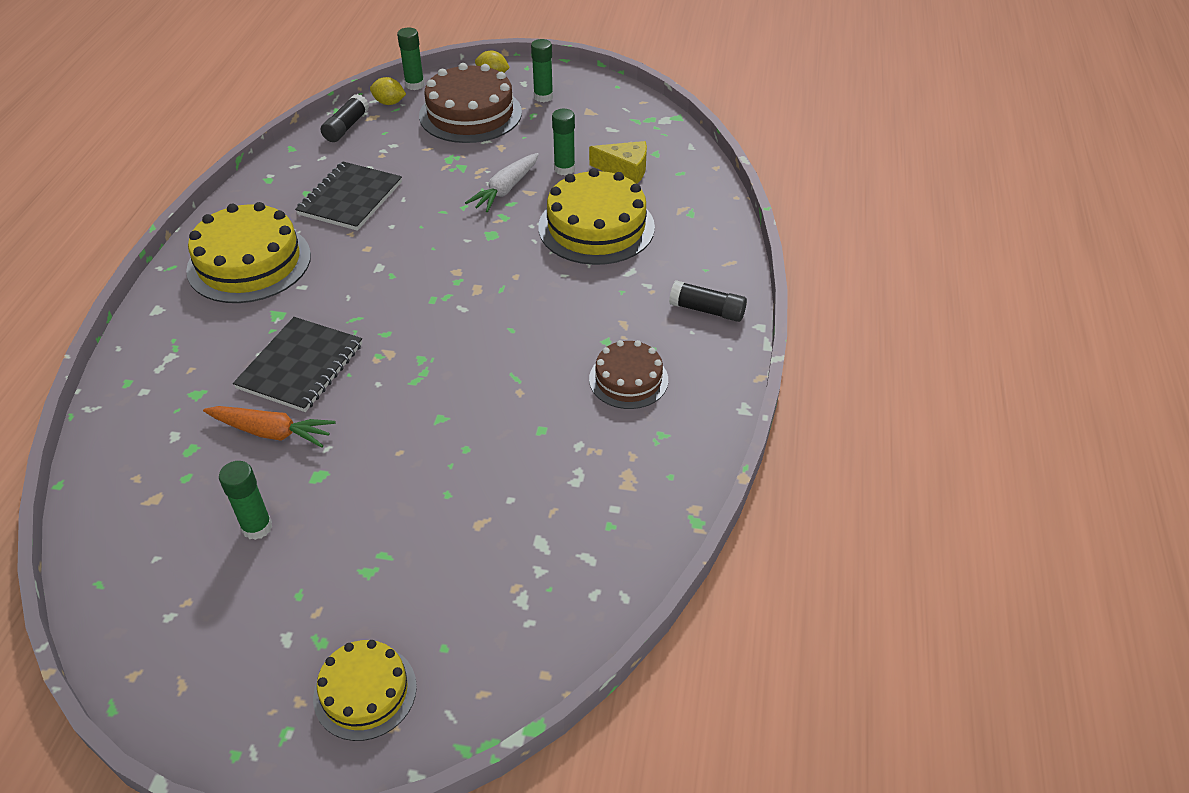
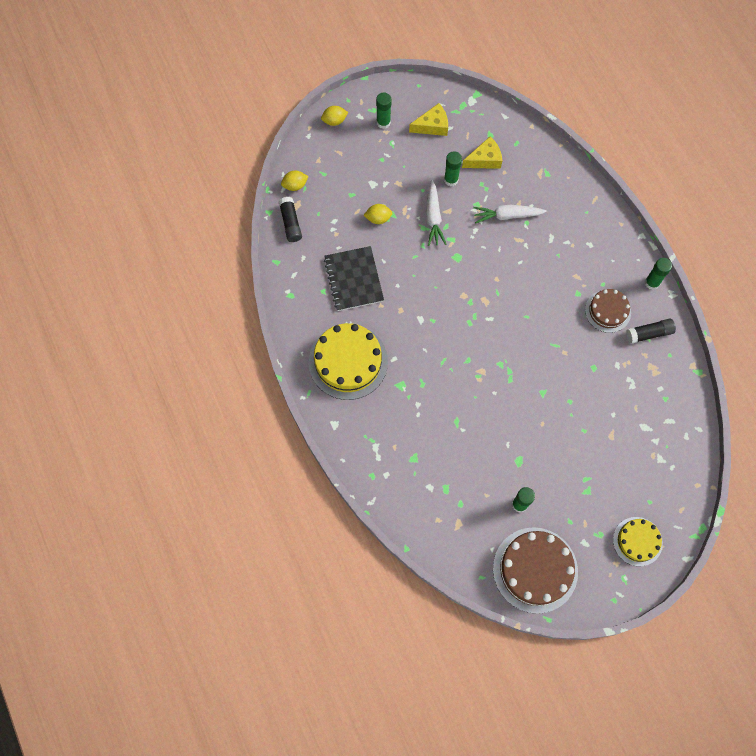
camera: 35 degrees left, 25 degrees up
(272, 432) = (473, 453): orange carrot -> none
(301, 366) = (447, 408): black notebook -> none
(414, 85) = (294, 159): green glue stick -> green glue stick (652, 283)
(442, 163) = (378, 218): none -> yellow lemon
(470, 114) = (354, 165): brown cake -> brown cake (535, 570)
(595, 120) = (432, 126): none -> yellow cheese
(596, 227) = (507, 215): yellow cake -> white carrot
(707, 310) = (609, 241): black glue stick -> black glue stick (649, 333)

